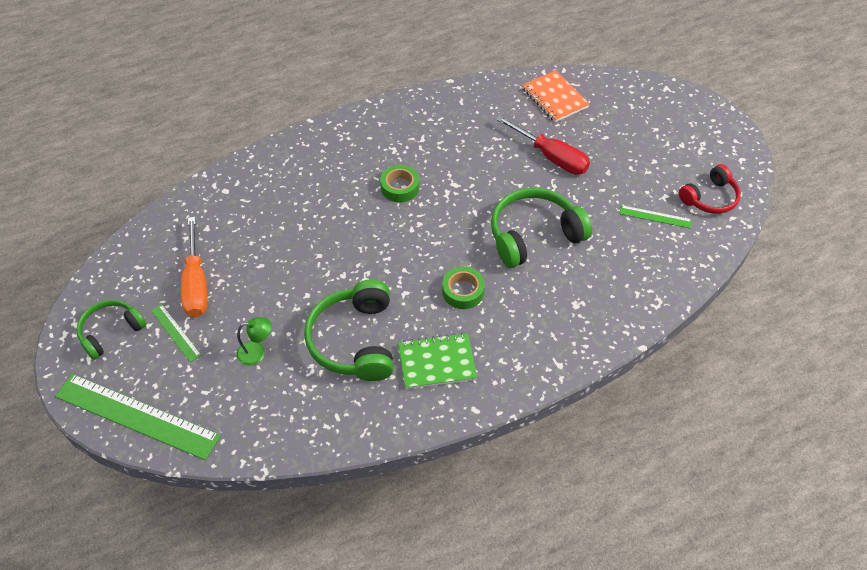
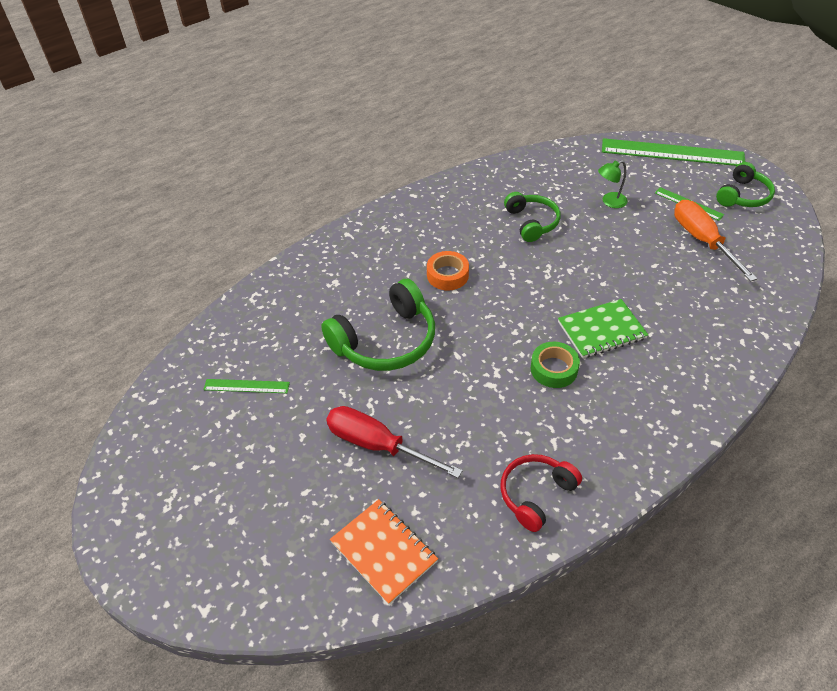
camera: 170 degrees right, 5 degrees down
(355, 340) = (531, 222): green headphones -> green headphones, size x0.62
(437, 362) = (454, 219): green notebook -> green notebook (601, 330)
(463, 291) = (447, 275): green tape -> orange tape
(710, 198) = (175, 423): red headphones -> red headphones (536, 494)

